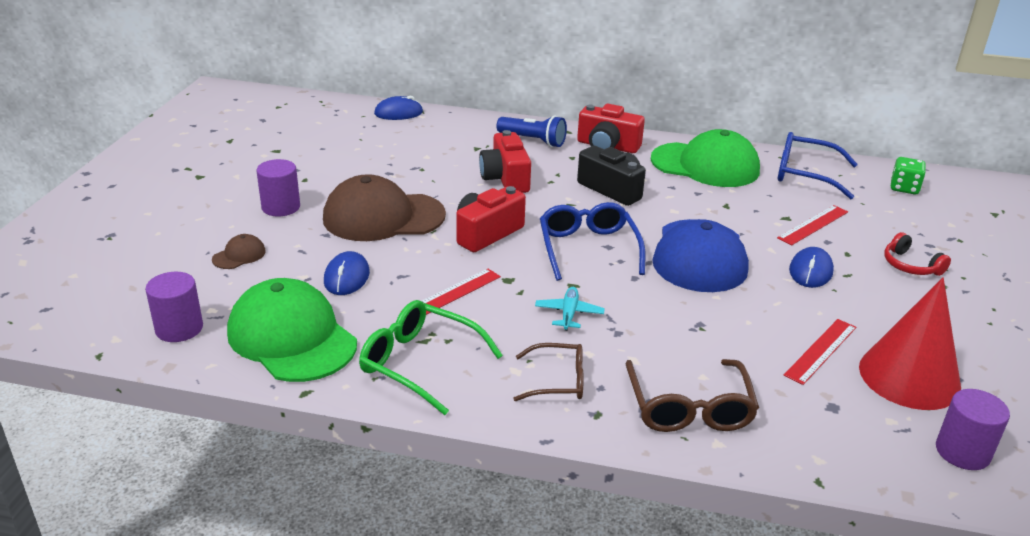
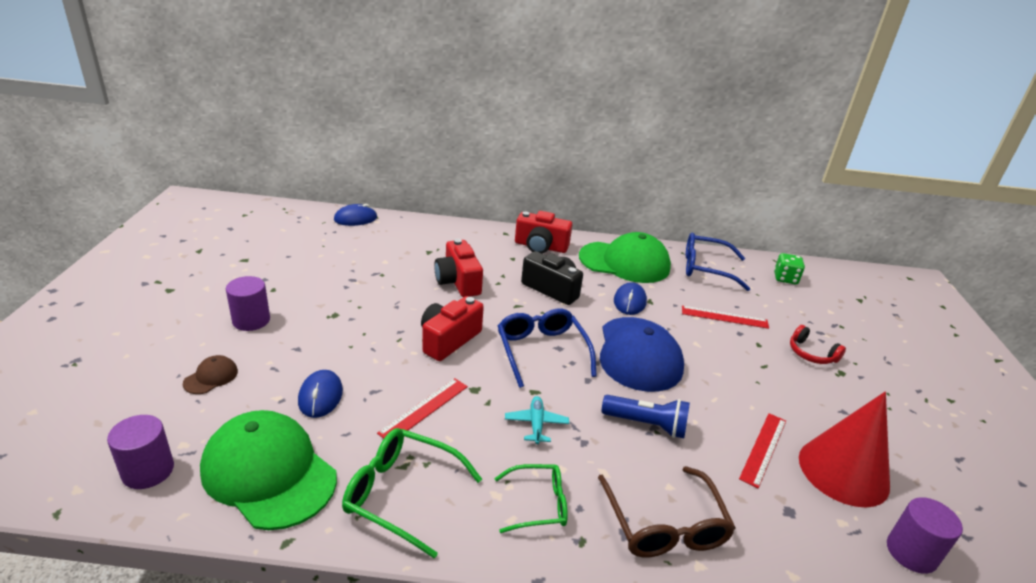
camera: 10 degrees left, 0 degrees up
(383, 217) = (351, 326): brown cap -> none
(533, 141) = (477, 243): blue flashlight -> blue flashlight (646, 425)
(557, 381) = (538, 504): brown glasses -> green glasses
(810, 271) = (734, 364): blue mouse -> blue mouse (629, 301)
(813, 225) = (724, 317): red ruler -> red ruler turned 60 degrees clockwise

